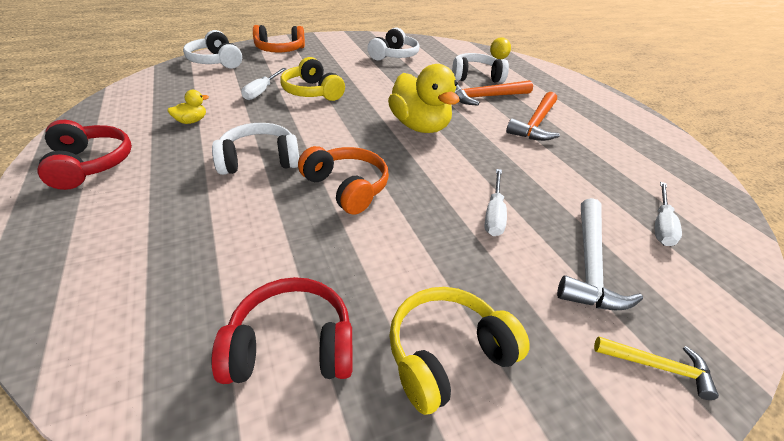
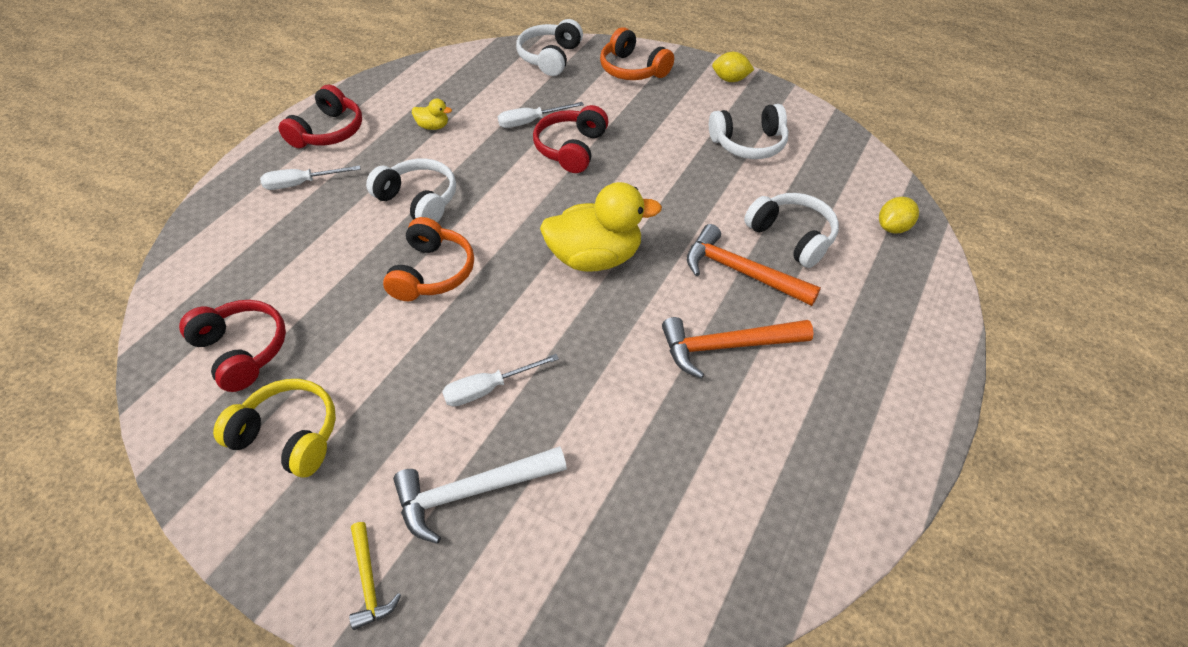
camera: 55 degrees right, 10 degrees up
(312, 92) = (571, 149): yellow headphones -> red headphones
(338, 38) = (730, 79): none -> yellow lemon
(419, 126) = (595, 258): yellow duck -> yellow duck turned 120 degrees counterclockwise
(661, 225) = (606, 540): white screwdriver -> white screwdriver (301, 184)

